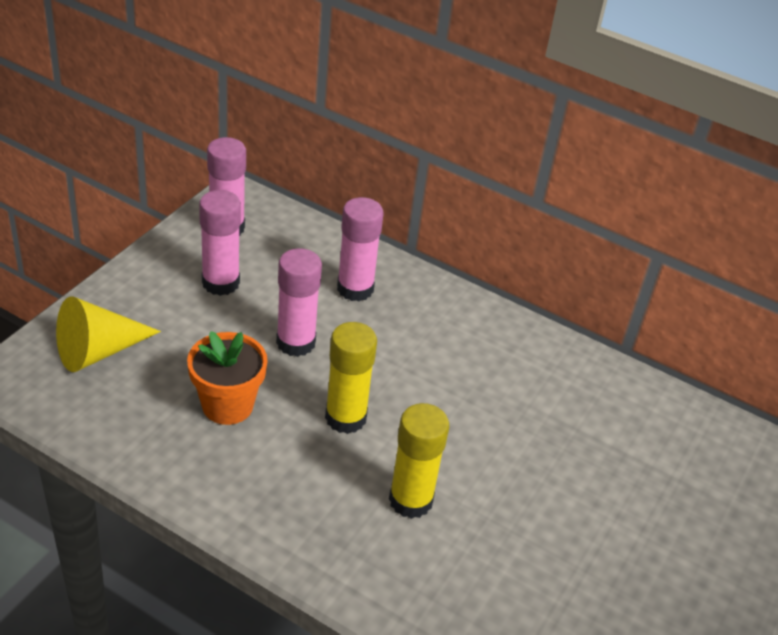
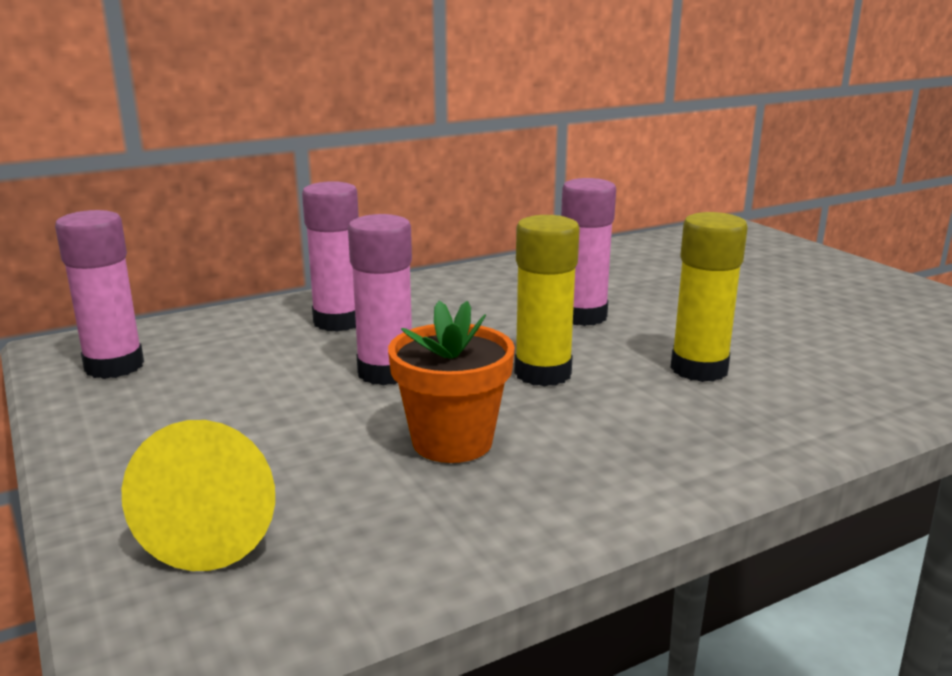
camera: 55 degrees left, 20 degrees down
(220, 283) = (212, 394): pink glue stick -> pink glue stick (582, 316)

